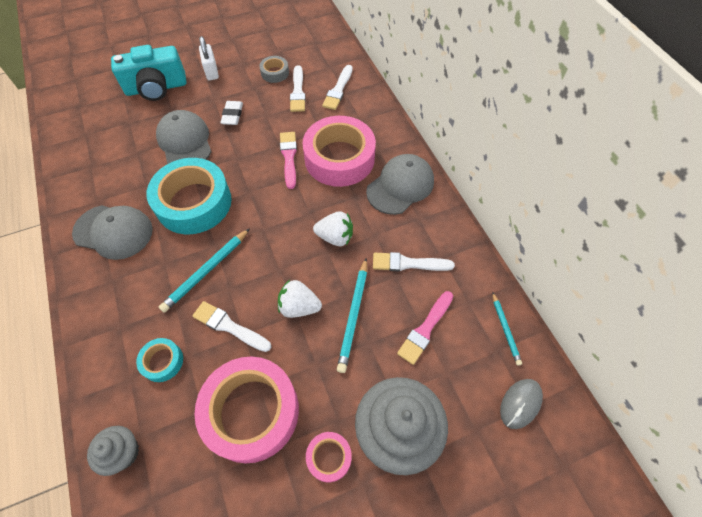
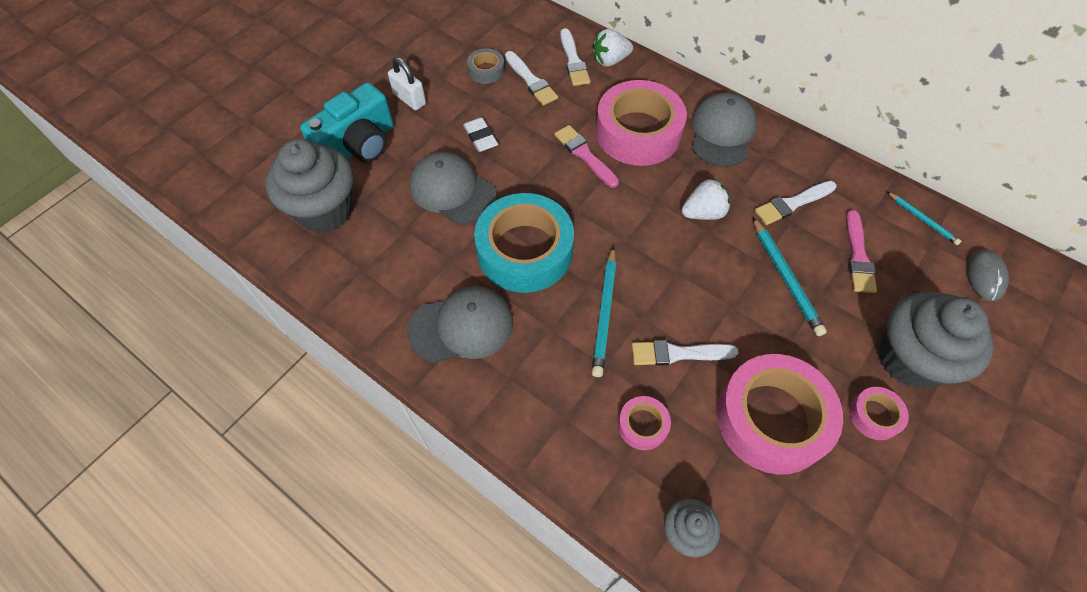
camera: 30 degrees left, 0 degrees up
(103, 119) = (325, 210): none -> grey cupcake
(162, 361) = (642, 425): turquoise tape -> pink tape
(299, 306) = (728, 297): white strawberry -> white strawberry (610, 60)

